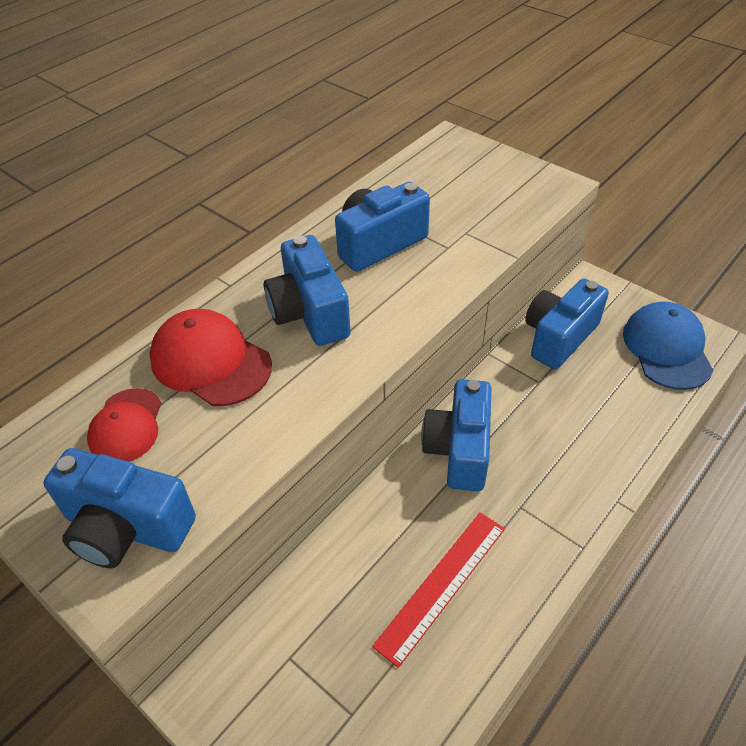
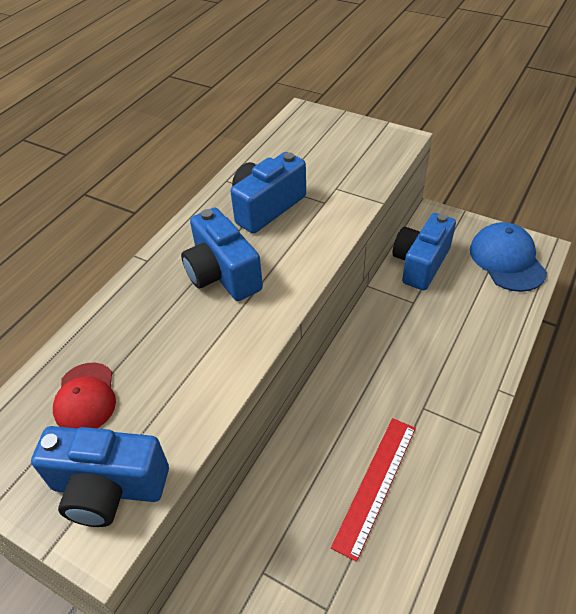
camera: 10 degrees left, 0 degrees up
(210, 362) = (147, 329): red cap -> none
(459, 450) = (362, 369): blue camera -> none

